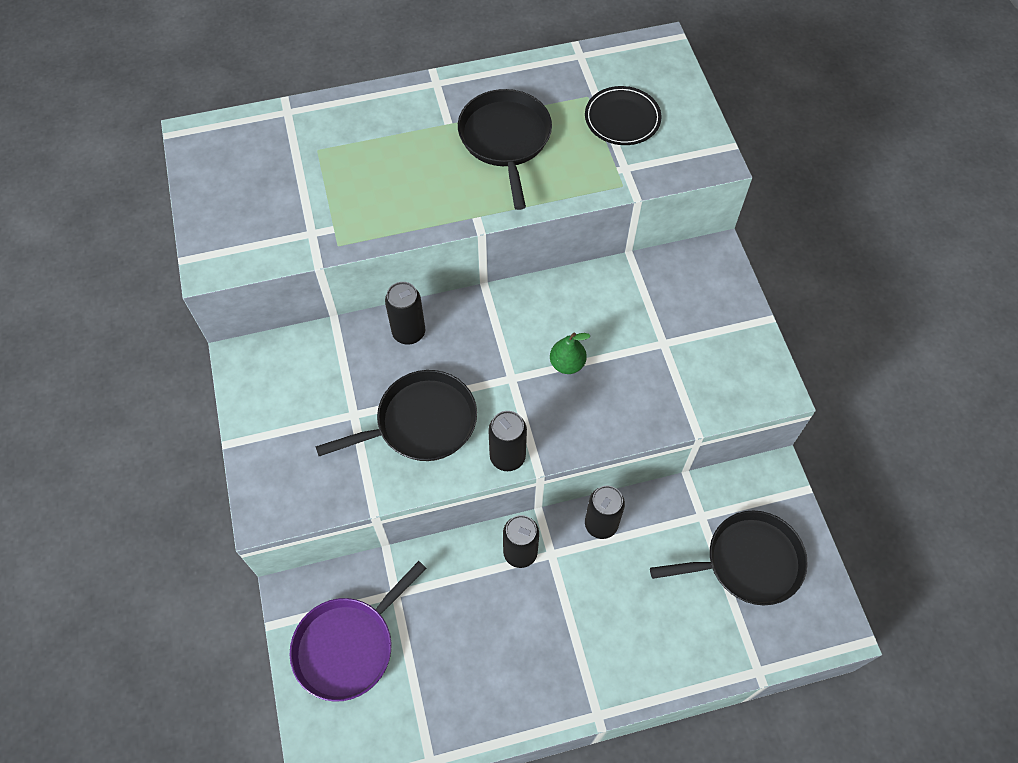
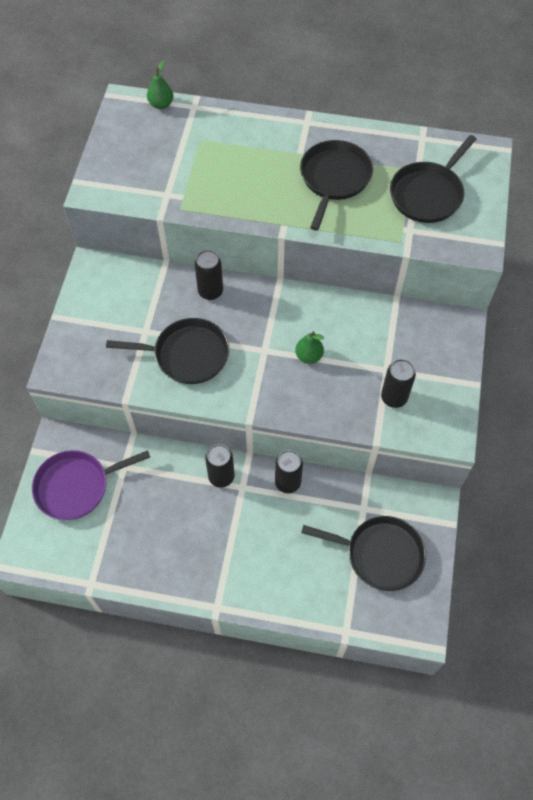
camera: 25 degrees right, 0 degrees up
(244, 123) = (161, 104): none -> green pear
(507, 457) = (233, 401): black can -> black can (394, 397)
(622, 118) = (428, 194): black plate -> black pan

